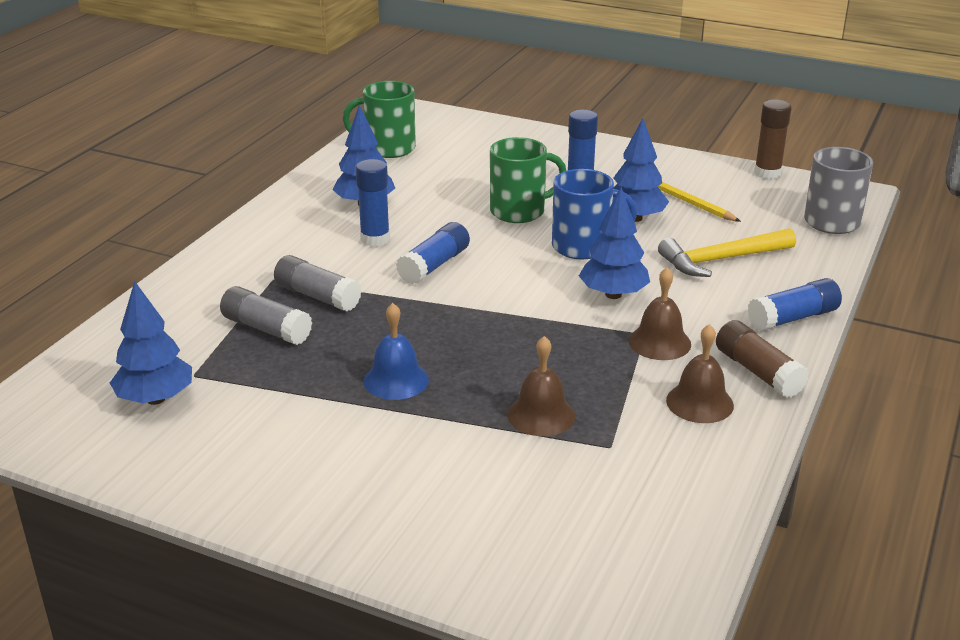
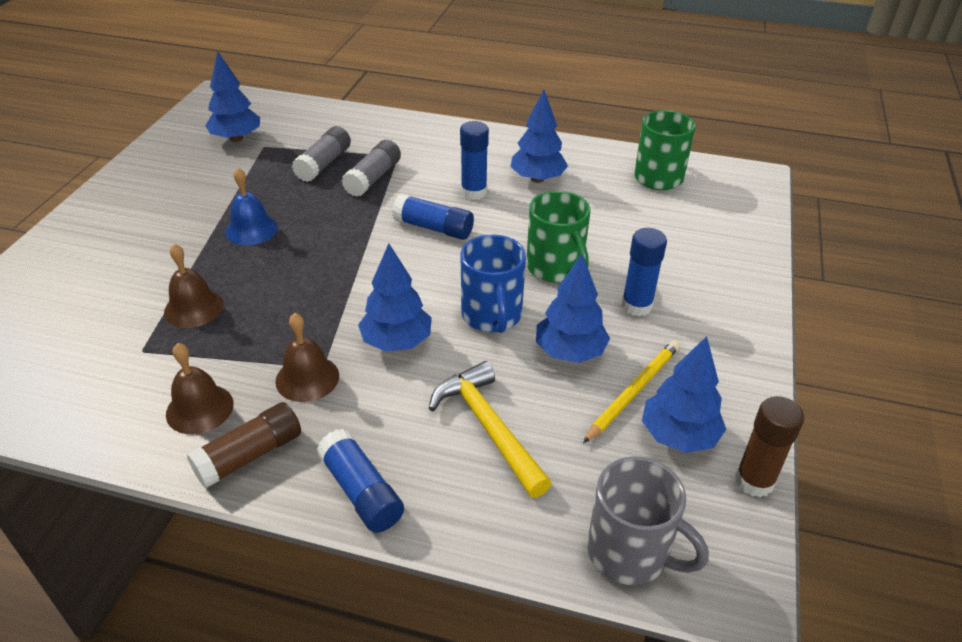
camera: 80 degrees right, 10 degrees up
(727, 190) = (678, 436): none -> blue tree

